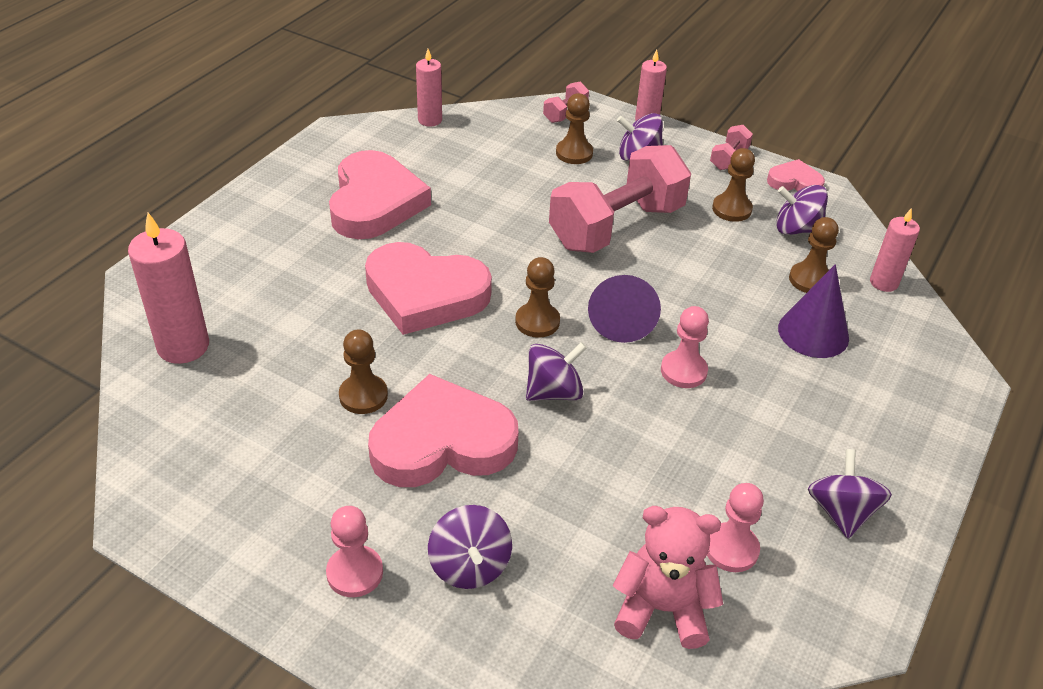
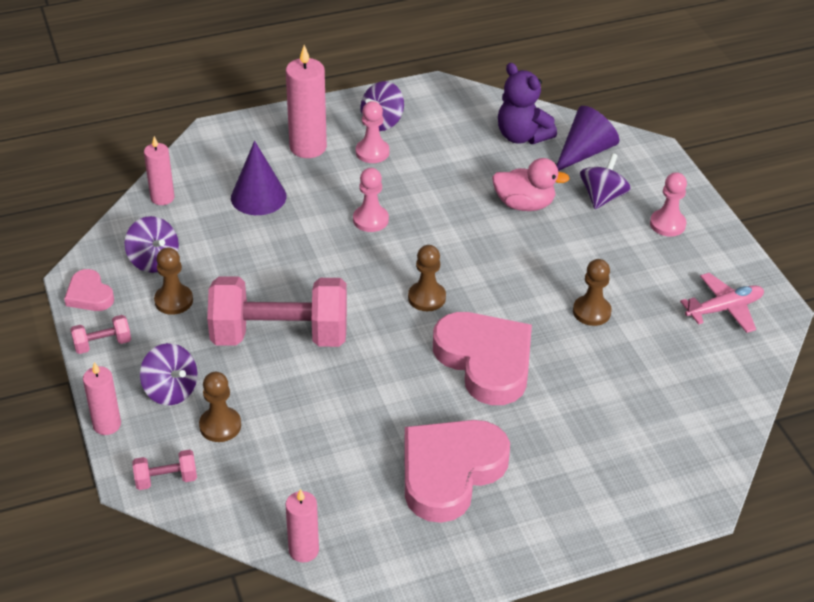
camera: 140 degrees left, 0 degrees up
(183, 346) = (698, 415): pink candle -> pink candle (308, 147)
(212, 483) = (724, 309): none -> pink plane
(442, 442) = (564, 259): pink heart -> none
(552, 491) = (524, 204): none -> pink duck
(554, 392) = (466, 251): purple spinning top -> none
(621, 318) = (366, 270): purple cone -> purple cone (584, 152)
(662, 608) = (522, 136): pink teddy bear -> purple teddy bear
(731, 549) = (459, 138): pink pawn -> pink pawn (372, 152)
(810, 280) = (206, 225): brown pawn -> none

